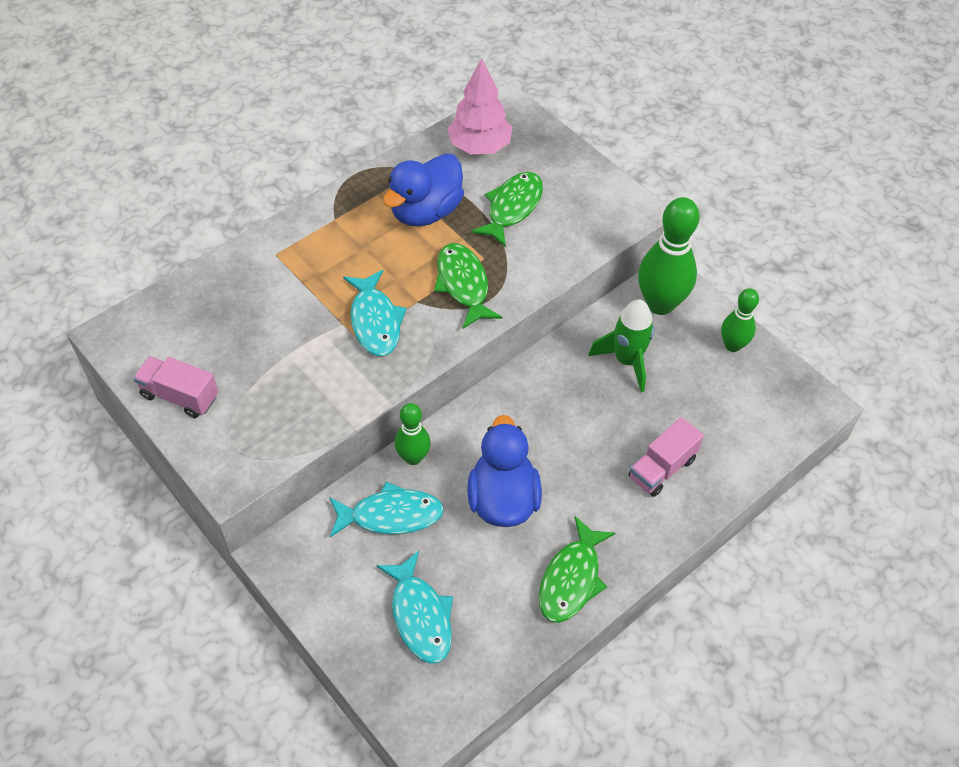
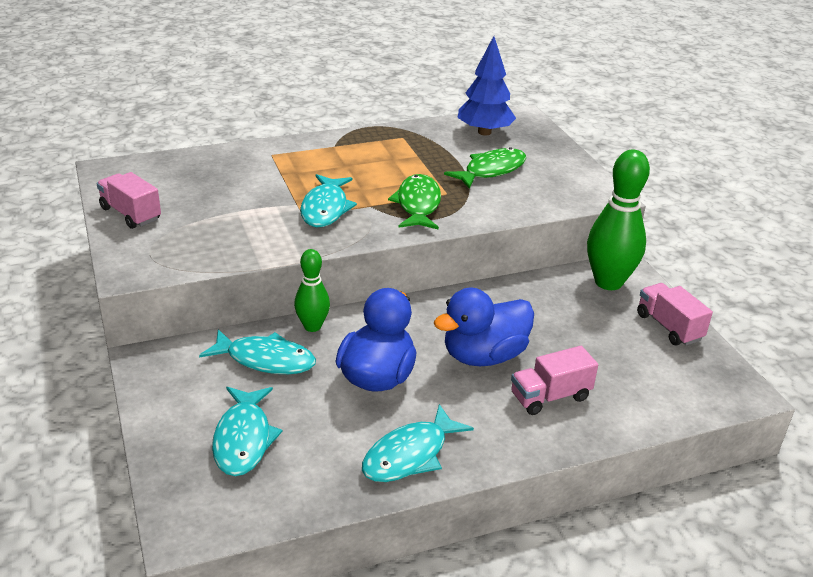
camera: 20 degrees right, 20 degrees down
(425, 211) = (413, 157): blue duck -> blue duck (484, 356)
(479, 147) = (484, 132): pink tree -> blue tree
(571, 579) = (410, 455): green fish -> turquoise fish
(627, 361) = (555, 312): green rocket -> none
(732, 345) = (669, 327): green bowling pin -> pink truck

